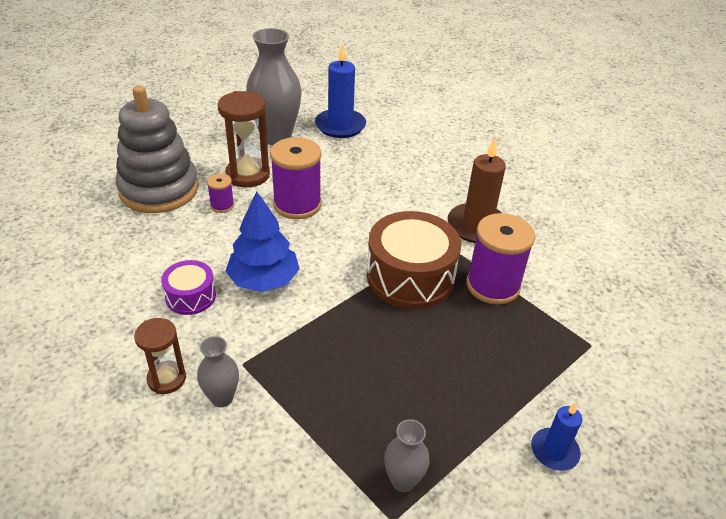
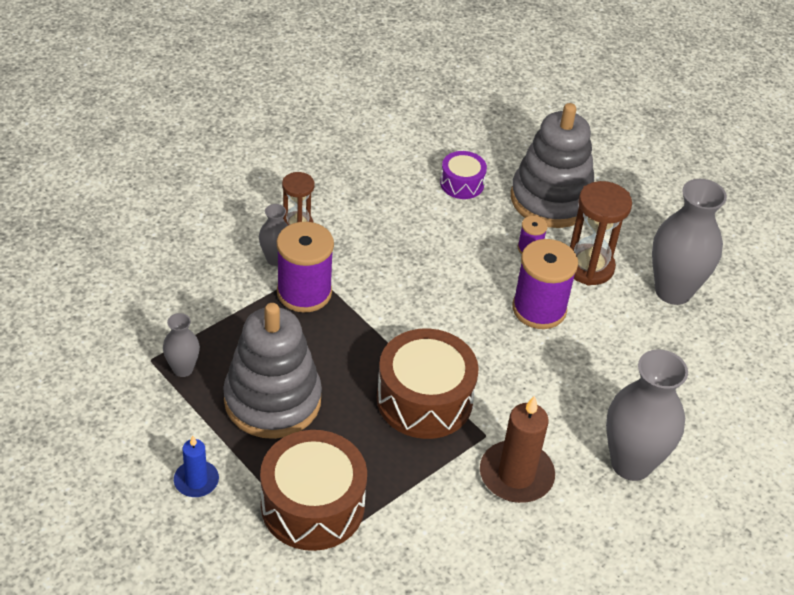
camera: 90 degrees right, 5 degrees up
(190, 296) = (393, 233): purple drum -> purple drum (462, 183)
(264, 280) = (416, 283): blue tree -> none
(340, 126) = (715, 355): blue candle -> none
(433, 389) = (272, 400): none -> grey stacking toy
(449, 171) = (631, 463): none -> grey vase
(493, 285) = (412, 473): purple spool -> purple spool (304, 292)
(550, 352) = (312, 505): none -> brown drum

